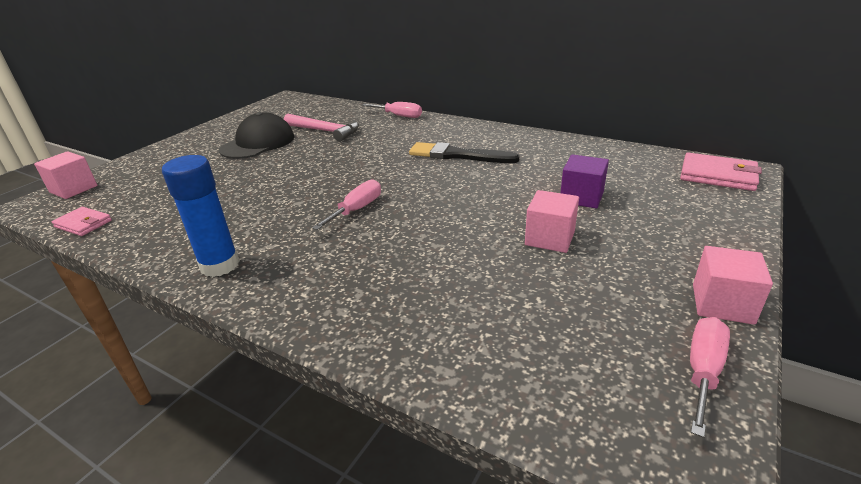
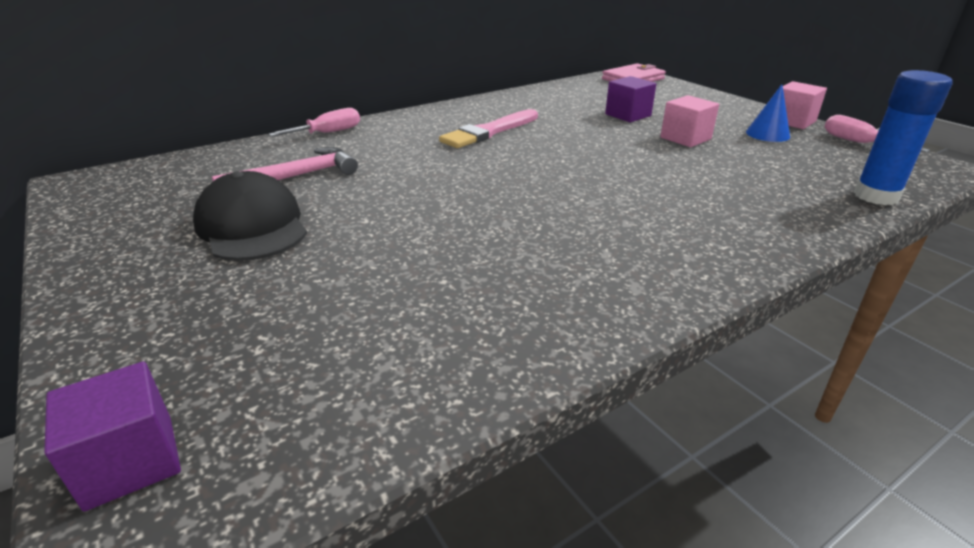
camera: 65 degrees left, 0 degrees up
(73, 189) = (130, 461): pink cube -> purple cube
(83, 224) = (362, 432): pink wallet -> none
(220, 265) = (632, 290): blue glue stick -> blue glue stick (876, 196)
(356, 209) = (562, 195): pink screwdriver -> none
(458, 155) = (489, 132): black brush -> pink brush
(636, 288) = (767, 134): none -> blue cone

